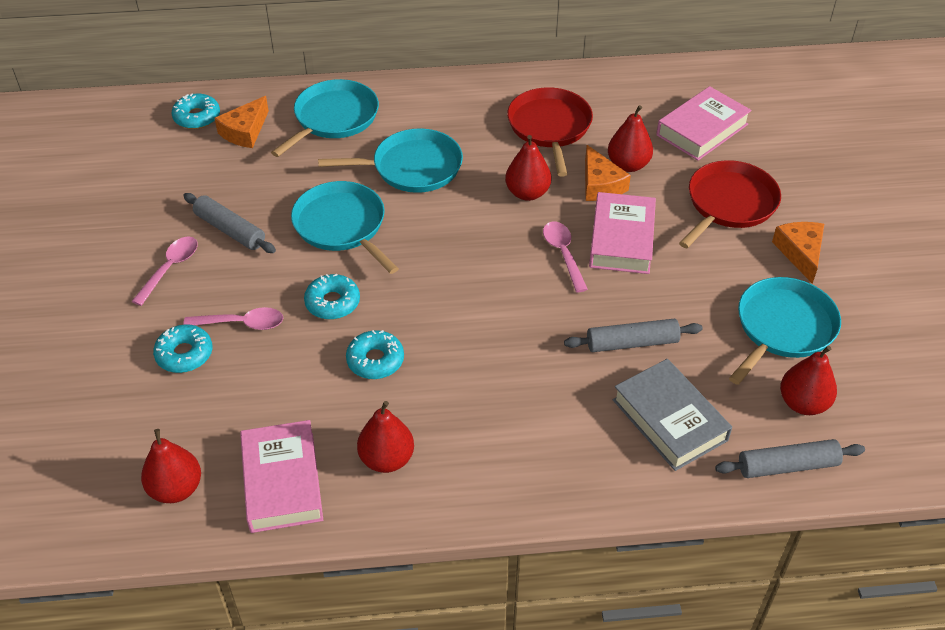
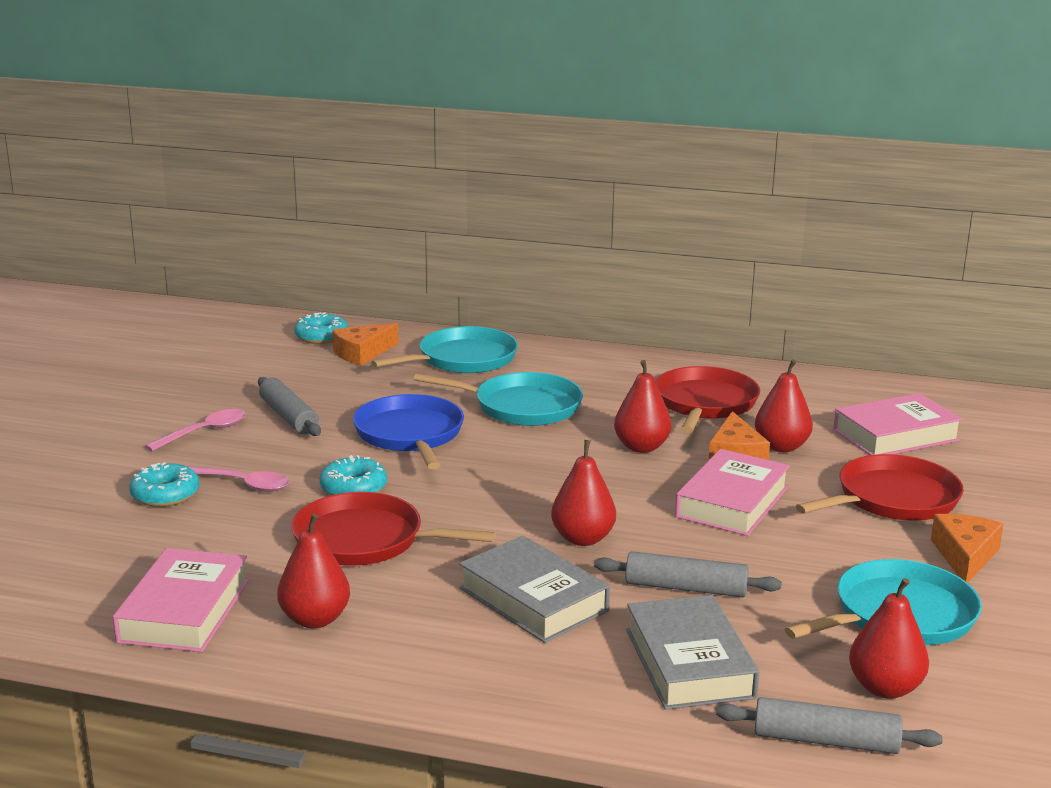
camera: 20 degrees right, 25 degrees down
(176, 489) = (68, 591): red pear -> red pear (583, 539)
(342, 226) = (410, 435): turquoise pan -> blue pan
(375, 360) = (365, 540): turquoise donut -> red pan
(533, 388) = (533, 599): none -> grey book
(563, 254) = (650, 501): pink spoon -> none

